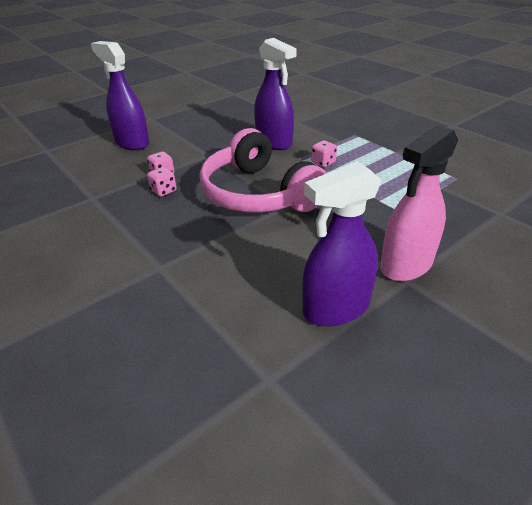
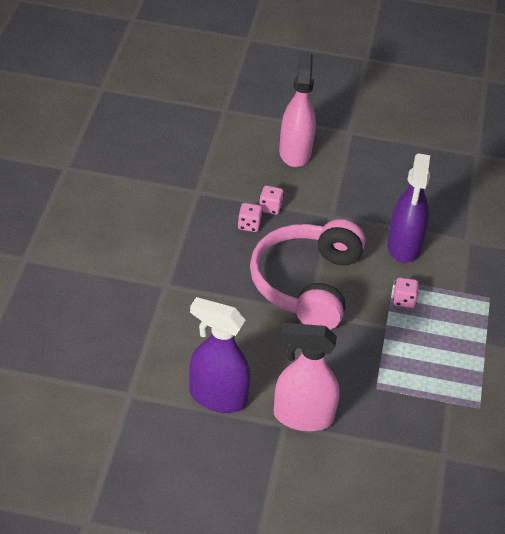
camera: 45 degrees right, 5 degrees up
(132, 143) = (295, 152): purple spray bottle -> pink spray bottle

